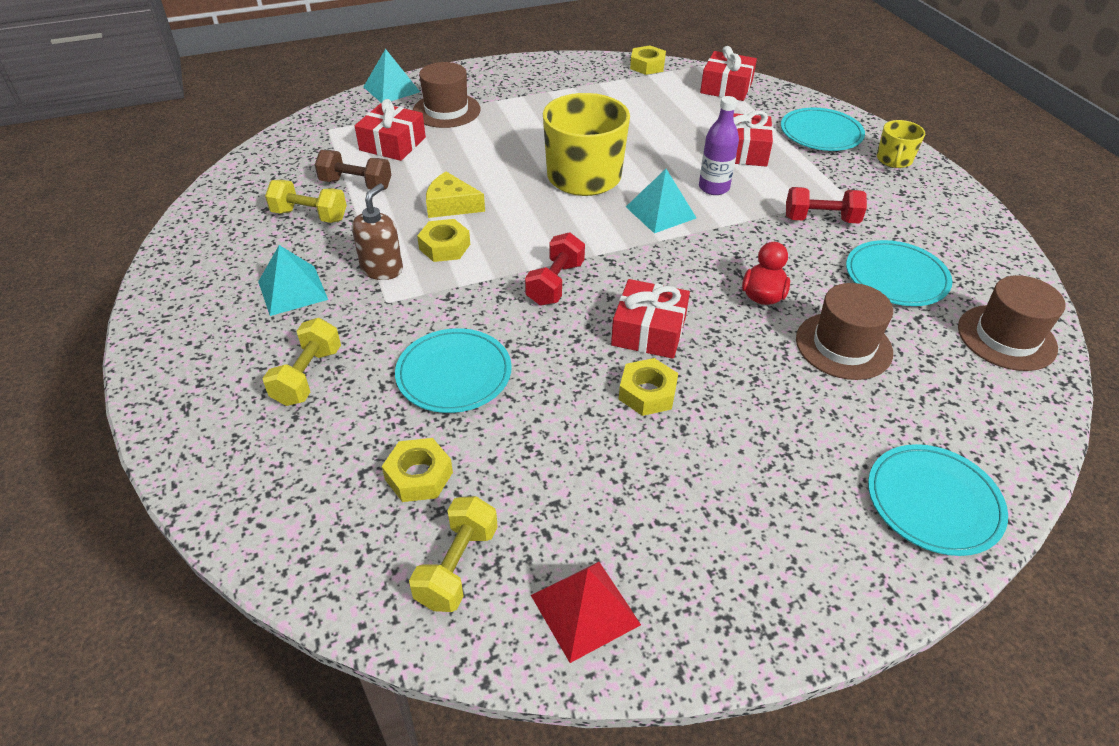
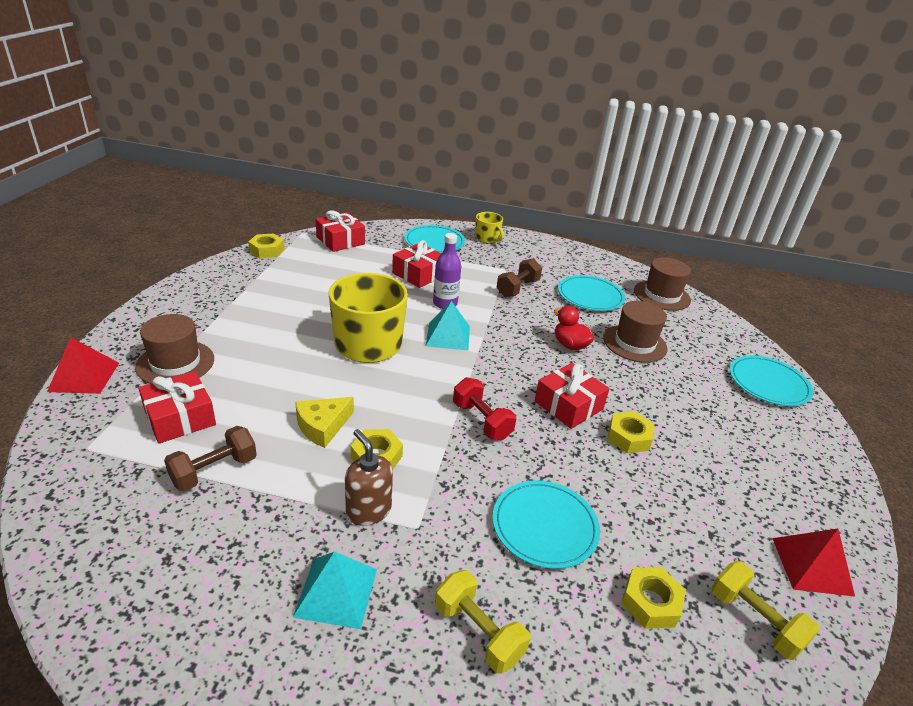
camera: 60 degrees left, 10 degrees down
(310, 215) = (224, 527): yellow dumbbell -> none
(391, 89) = (84, 377): turquoise pyramid -> red pyramid
(821, 220) = (517, 288): red dumbbell -> brown dumbbell

